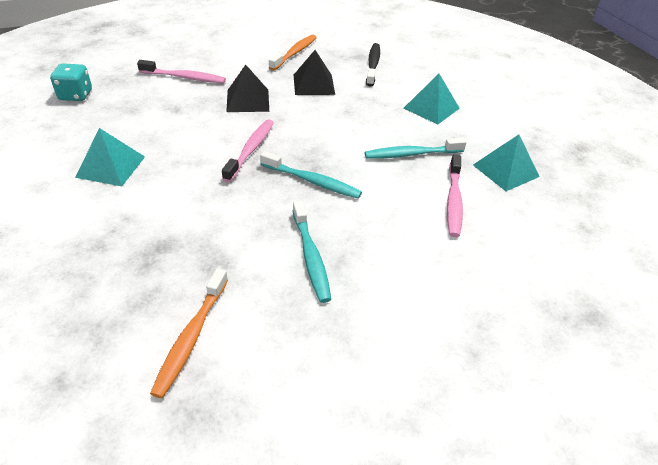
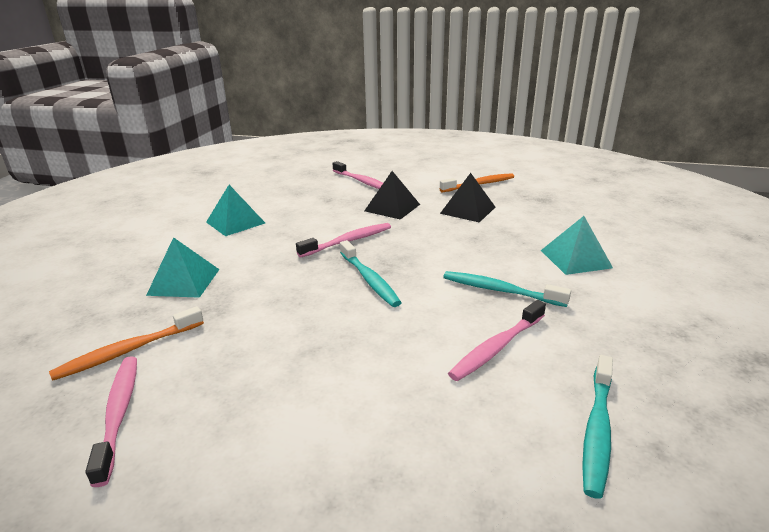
camera: 40 degrees right, 15 degrees down
(75, 95) = (273, 176): turquoise dice -> none
(262, 387) = (119, 414): none -> pink toothbrush
(310, 256) = (290, 335): turquoise toothbrush -> turquoise toothbrush (597, 430)
(373, 65) = (550, 209): black toothbrush -> none
(505, 170) = (604, 343): turquoise pyramid -> turquoise pyramid (184, 282)

